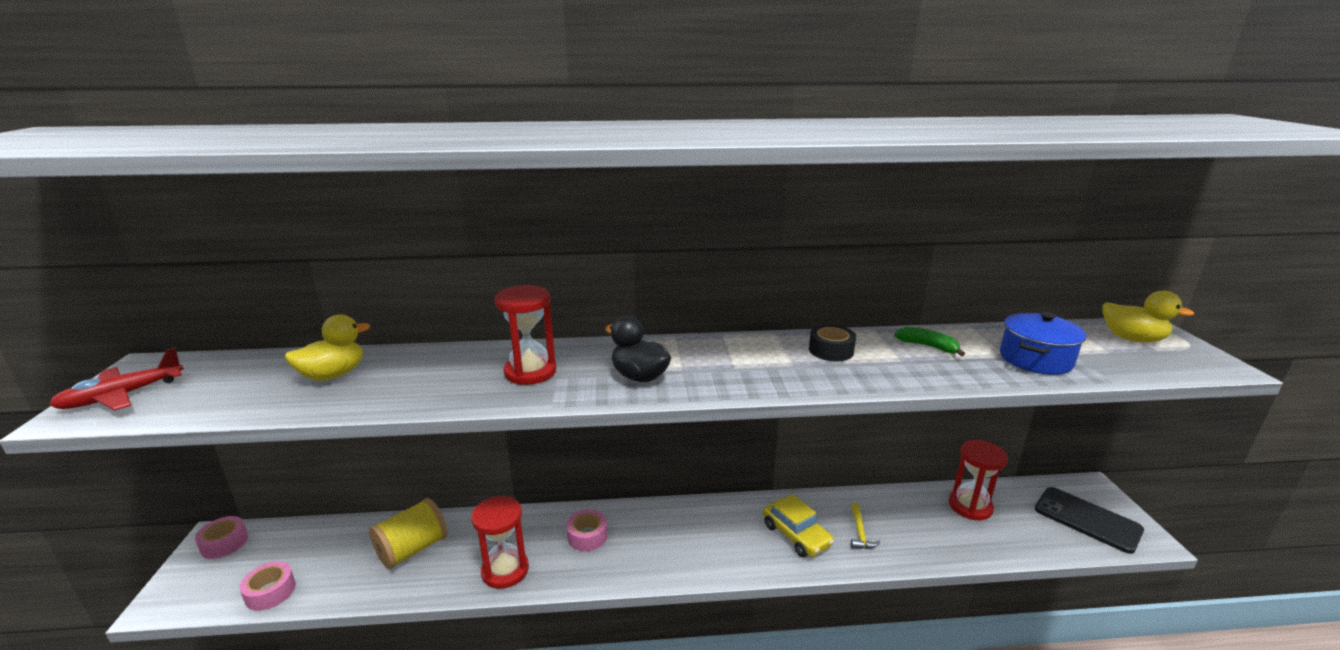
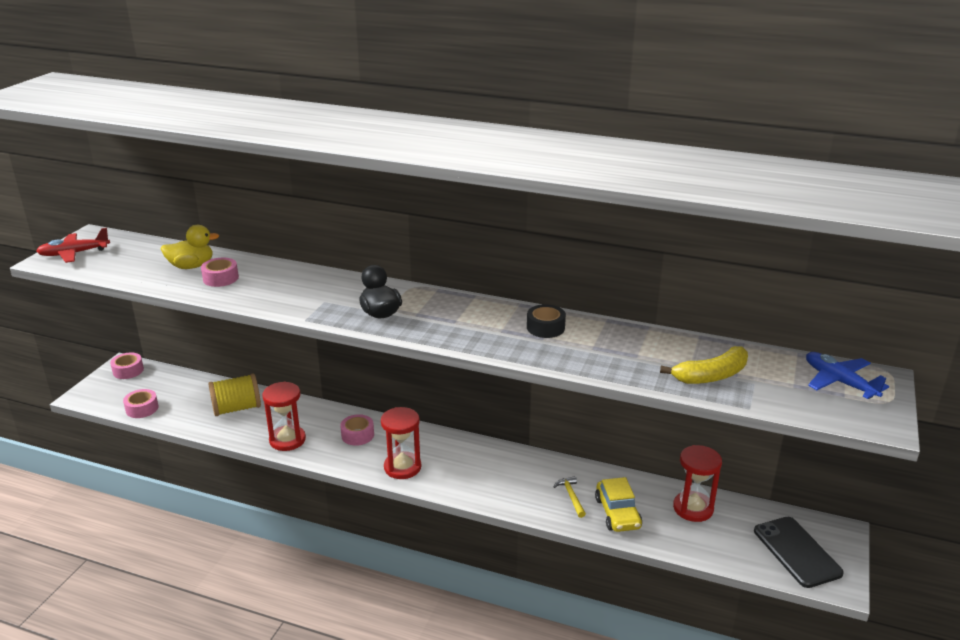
camera: 25 degrees right, 5 degrees up
(389, 381) = (220, 278): none -> pink tape
(530, 372) = (311, 293): red hourglass -> red hourglass (402, 467)
(796, 535) = (516, 482): yellow car -> yellow car (617, 513)
(860, 532) = (571, 496): yellow hammer -> yellow hammer turned 135 degrees clockwise
(928, 346) = (632, 343): green banana -> none
(1035, 359) = (711, 376): blue pot -> yellow banana
(1132, 339) = (839, 382): yellow duck -> blue plane

